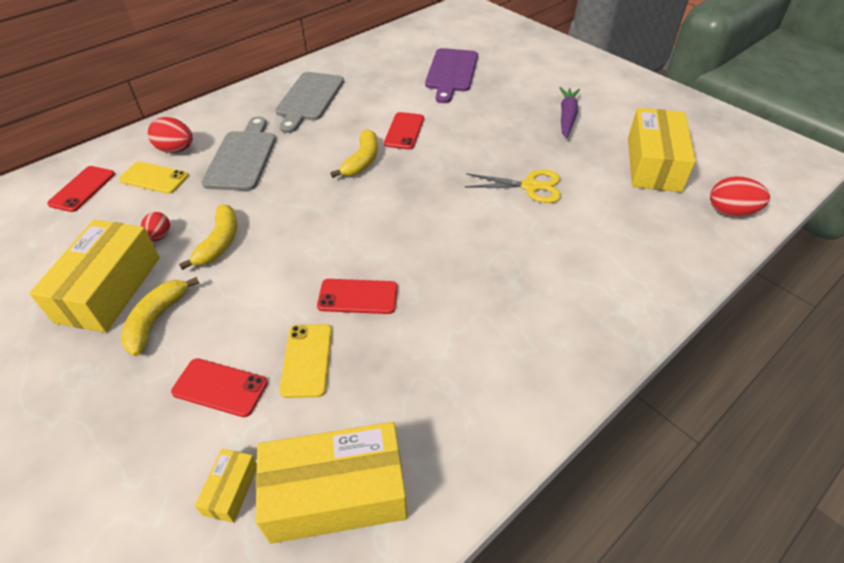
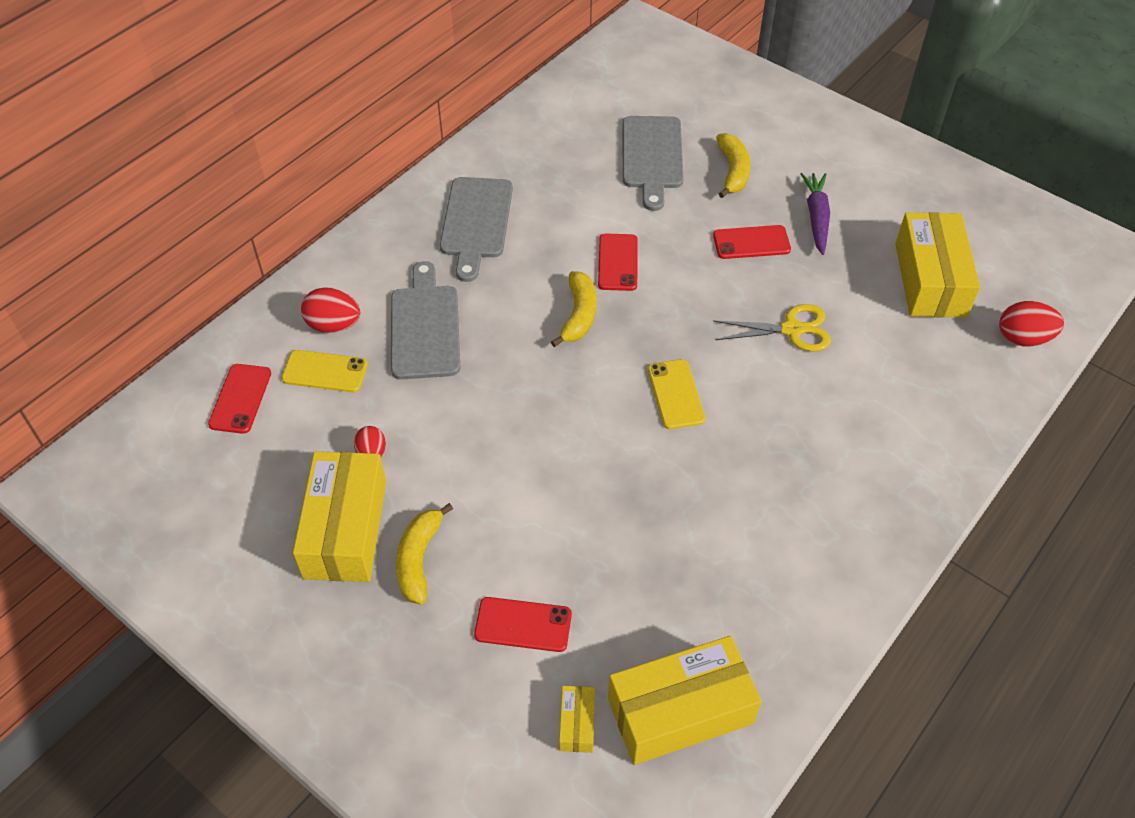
camera: 10 degrees left, 5 degrees up
(219, 242) = (448, 452): yellow banana -> yellow banana (733, 171)
(306, 360) = (603, 582): yellow phone -> yellow phone (675, 394)
(358, 297) = (633, 501): red phone -> red phone (751, 242)
(451, 72) = (652, 157): purple cutting board -> grey cutting board

